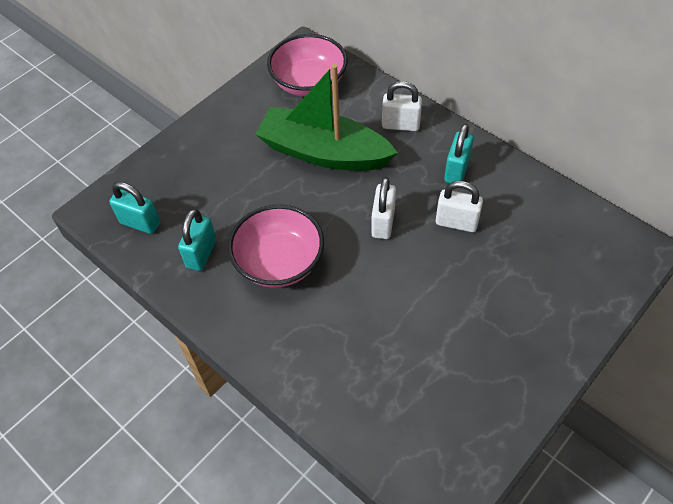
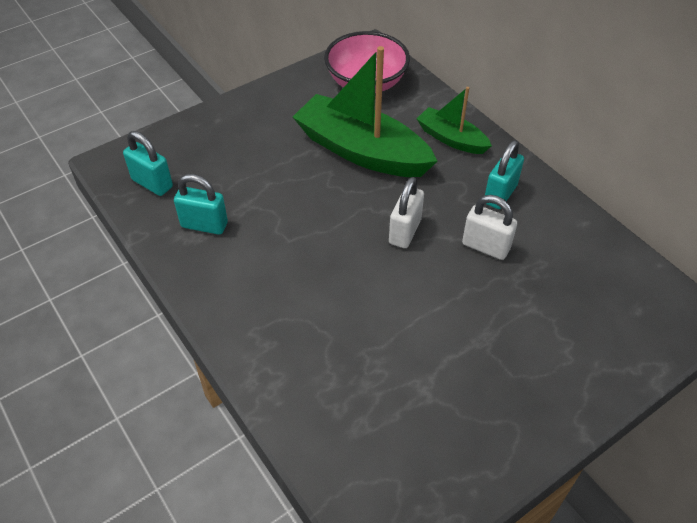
camera: 10 degrees right, 5 degrees down
(201, 254) = (204, 225): turquoise padlock -> turquoise padlock turned 75 degrees clockwise
(279, 262) = (282, 249): pink bowl -> none
(400, 125) = (451, 139): white padlock -> green boat

